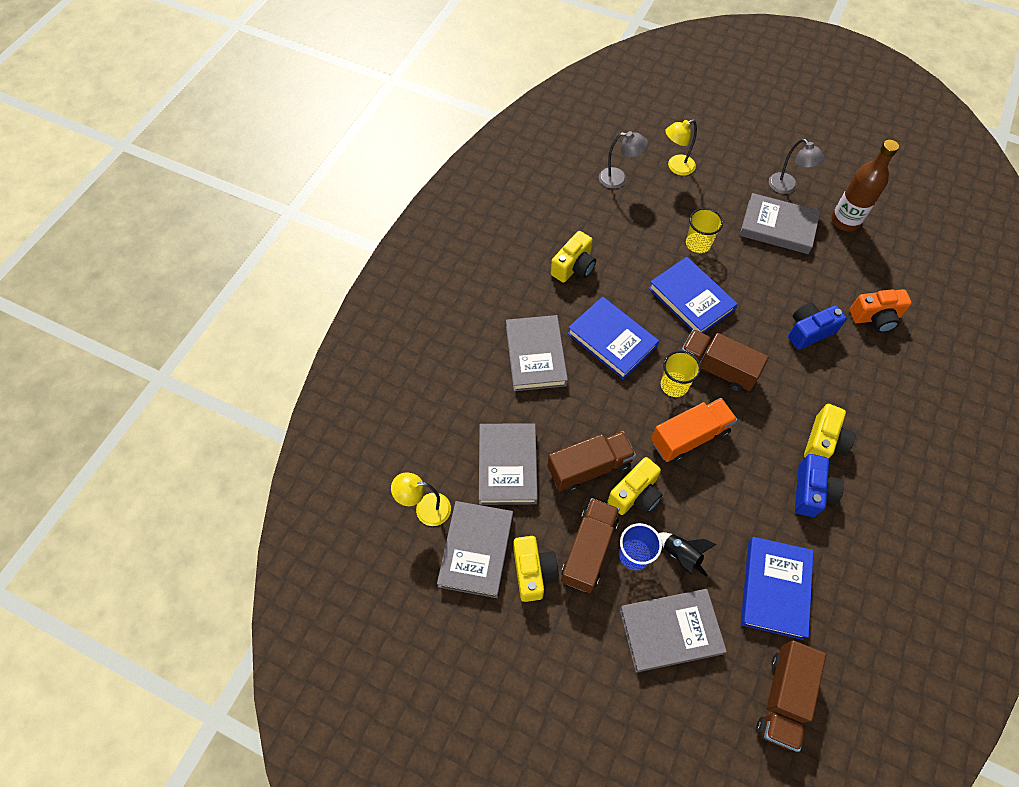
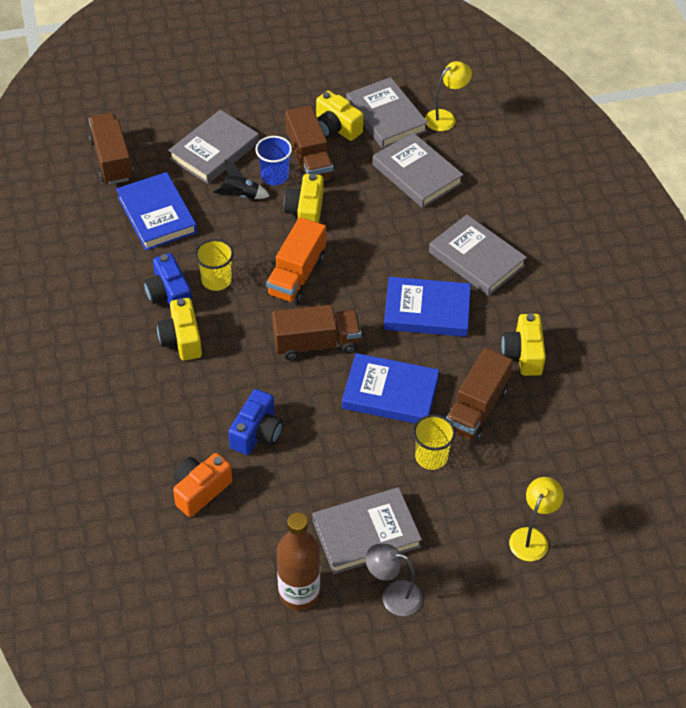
camera: 140 degrees right, 10 degrees down
(589, 468) = (356, 208): brown truck -> brown truck (476, 409)
(618, 179) = (575, 479): grey lamp -> none
(674, 385) = (342, 307): yellow cup -> yellow cup (216, 280)

